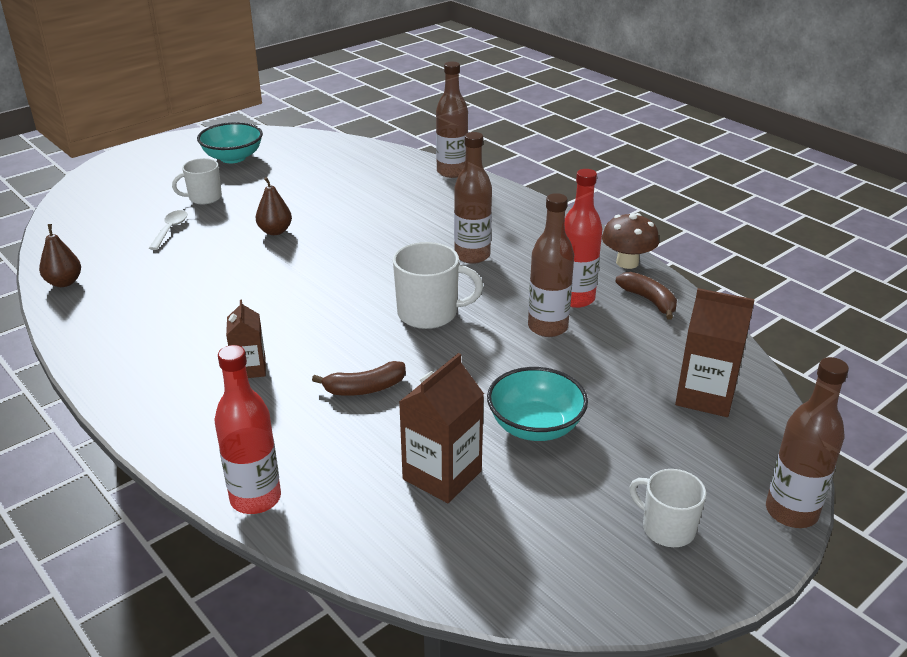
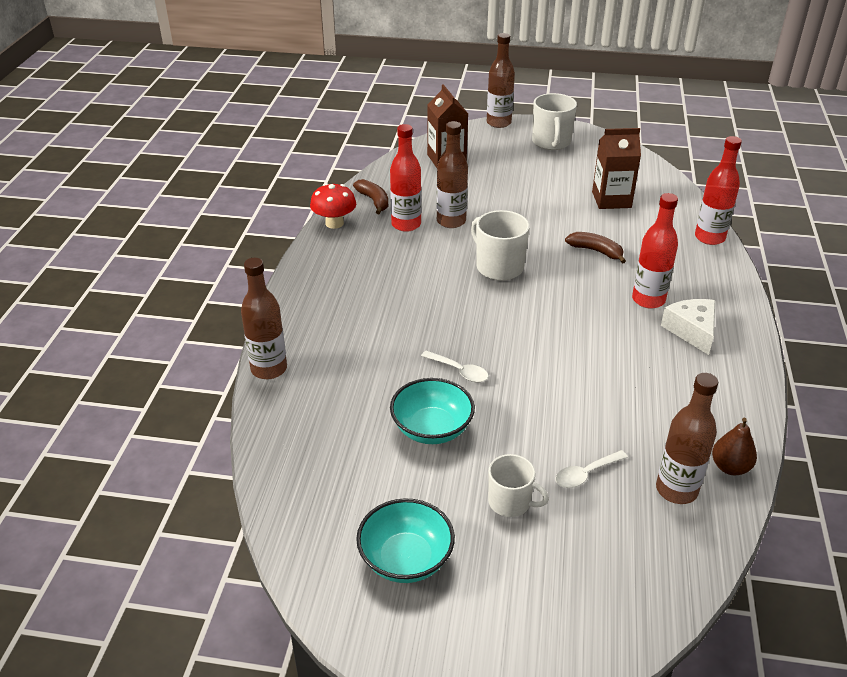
camera: 130 degrees left, 5 degrees up
(177, 364) = (692, 330): none -> white cheese
(250, 368) = (648, 300): brown carton -> red bottle
(275, 231) = (501, 405): brown pear -> none
(333, 232) = (459, 371): none -> white spoon
(472, 256) = (405, 285): brown bottle -> brown bottle (676, 490)
(535, 426) = (540, 191): turquoise bowl -> turquoise bowl (432, 429)
(627, 262) = (334, 223): brown mushroom -> red mushroom
(649, 300) = (374, 201): brown banana -> brown banana turned 135 degrees clockwise
(667, 528) = (551, 142): white mug -> white mug, size x1.51

